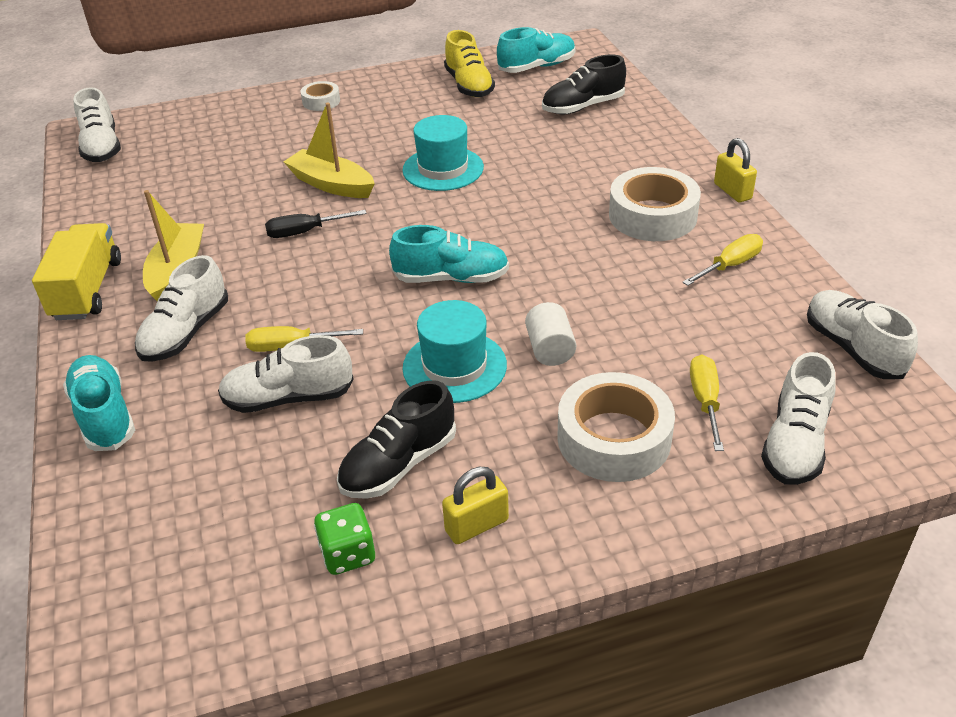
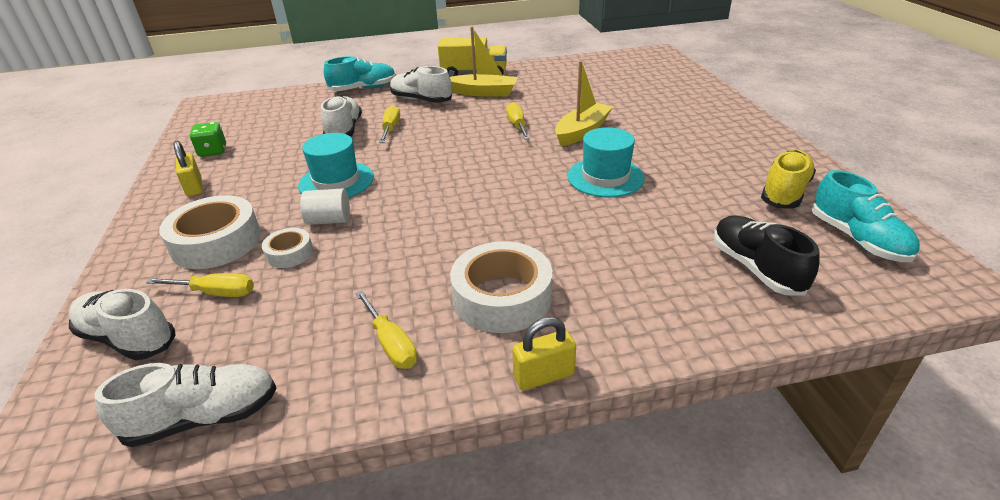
camera: 95 degrees right, 5 degrees down
(102, 147) = (635, 59): white shoe -> none
(305, 232) = (517, 126): black screwdriver -> yellow screwdriver
(321, 101) = (723, 121): white tape -> white tape (289, 253)
(398, 464) = (263, 163): black shoe -> none
(451, 278) = (438, 180): turquoise shoe -> none
(469, 85) = (784, 192): yellow shoe -> yellow shoe turned 135 degrees clockwise

